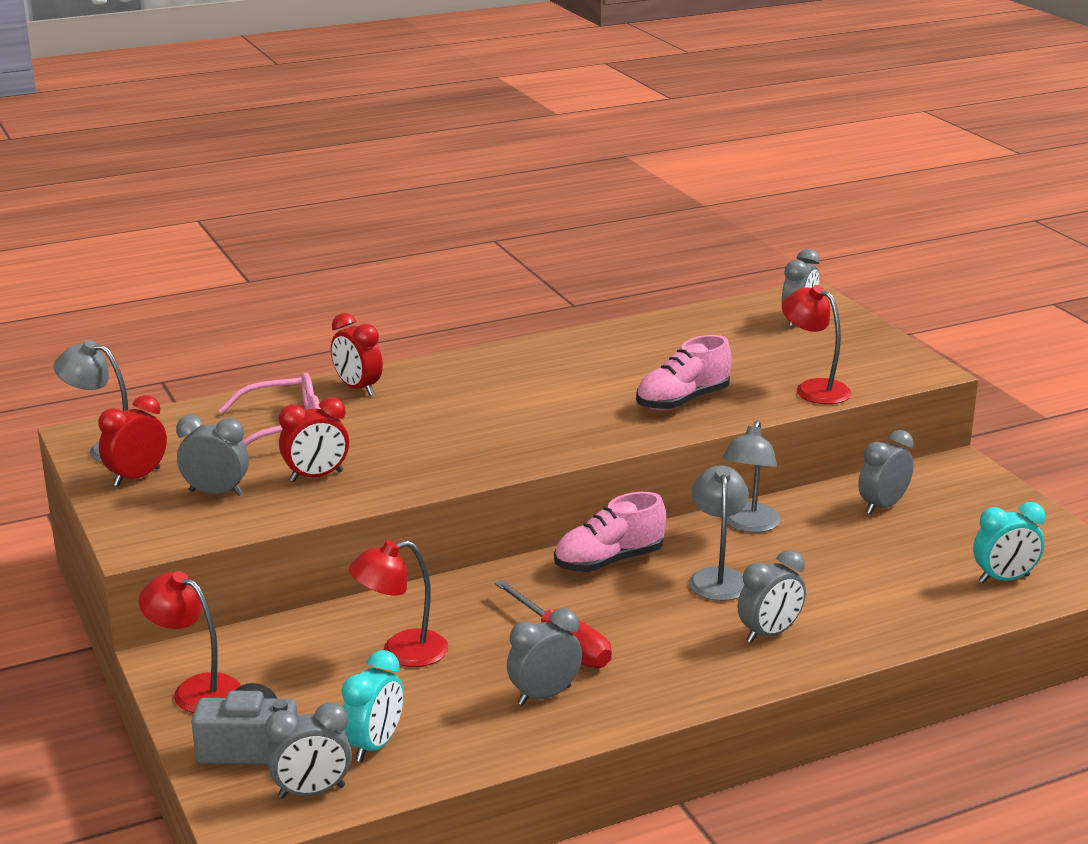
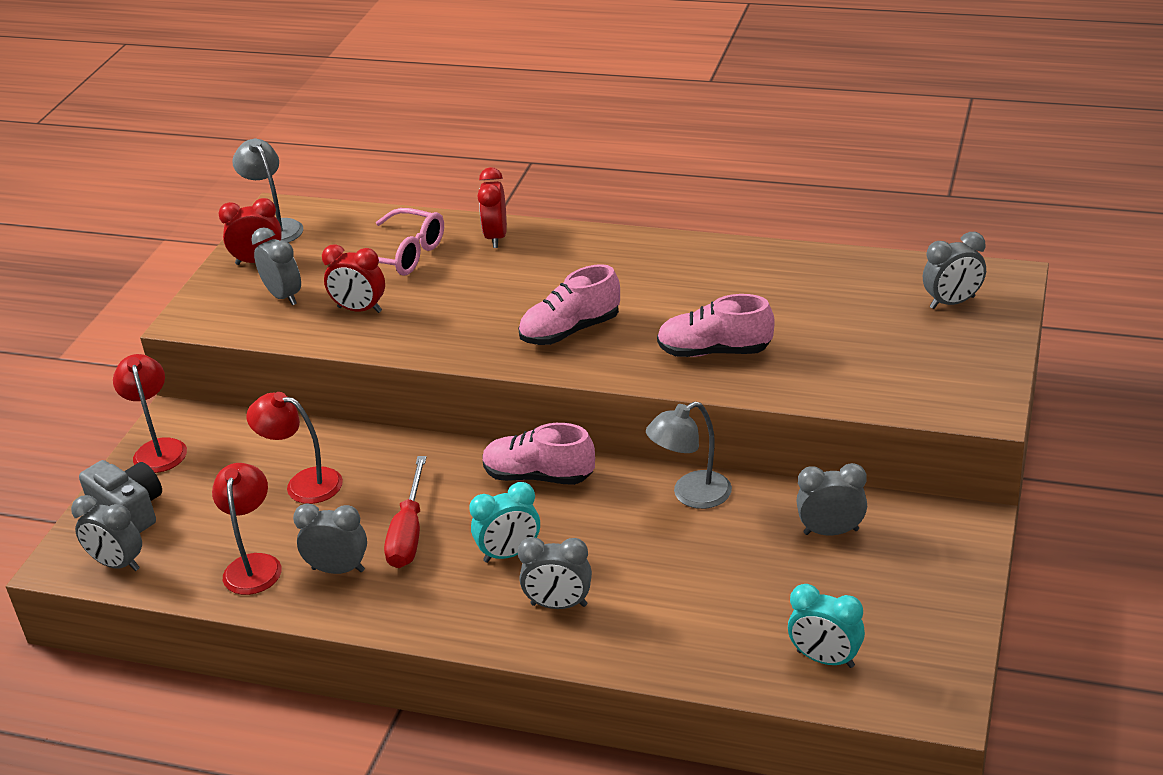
camera: 45 degrees right, 10 degrees up
(374, 745) = (193, 550): turquoise clock -> turquoise clock (509, 554)
(542, 427) = (570, 331): none -> pink shoe
(718, 577) = (596, 532): grey lamp -> none
(814, 388) = (846, 386): red lamp -> red lamp (254, 565)

